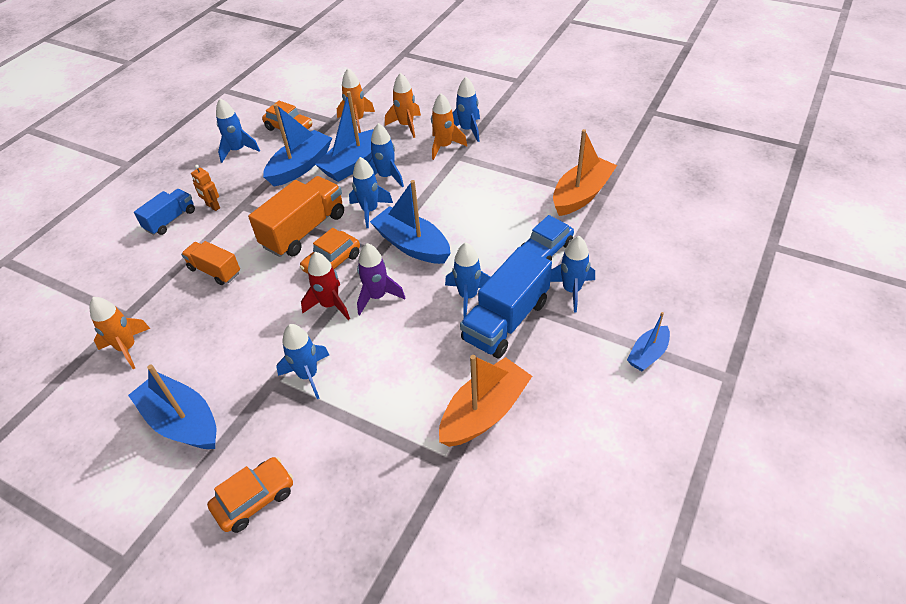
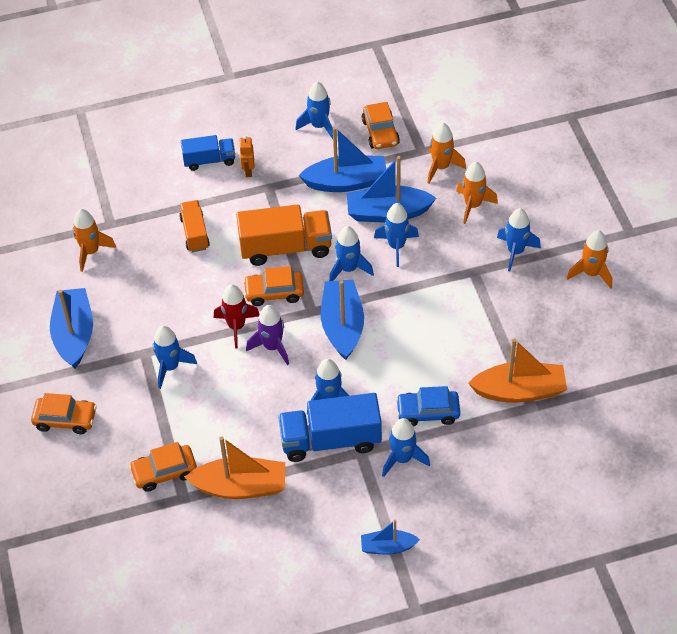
camera: 45 degrees right, 5 degrees up
(405, 459) = (164, 472): none -> orange car
(444, 147) = (475, 253): orange rocket -> orange rocket (591, 273)

